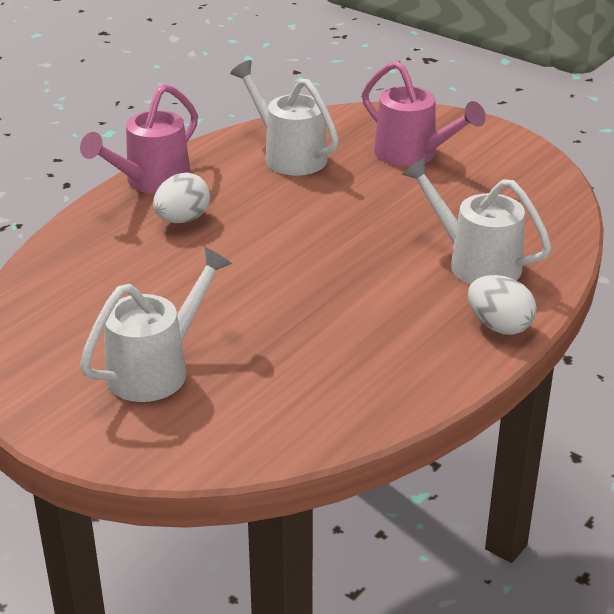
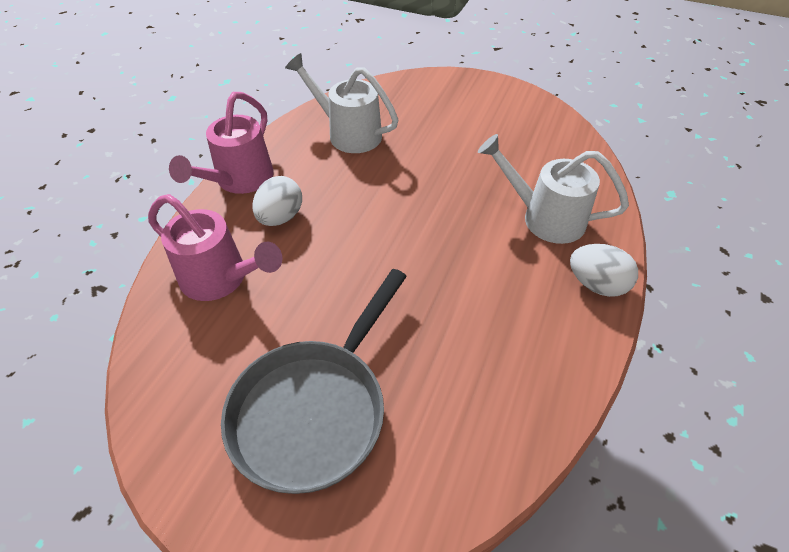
camera: 15 degrees left, 15 degrees up
(157, 369) = (314, 410): white watering can -> grey pan
(413, 155) = (447, 117): pink watering can -> pink watering can (221, 279)

